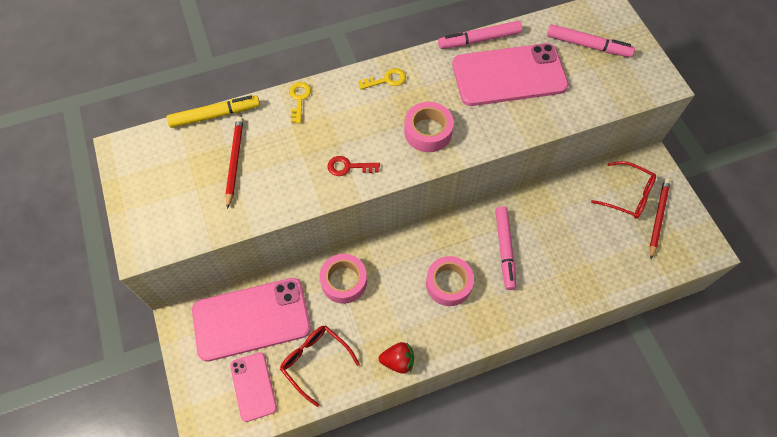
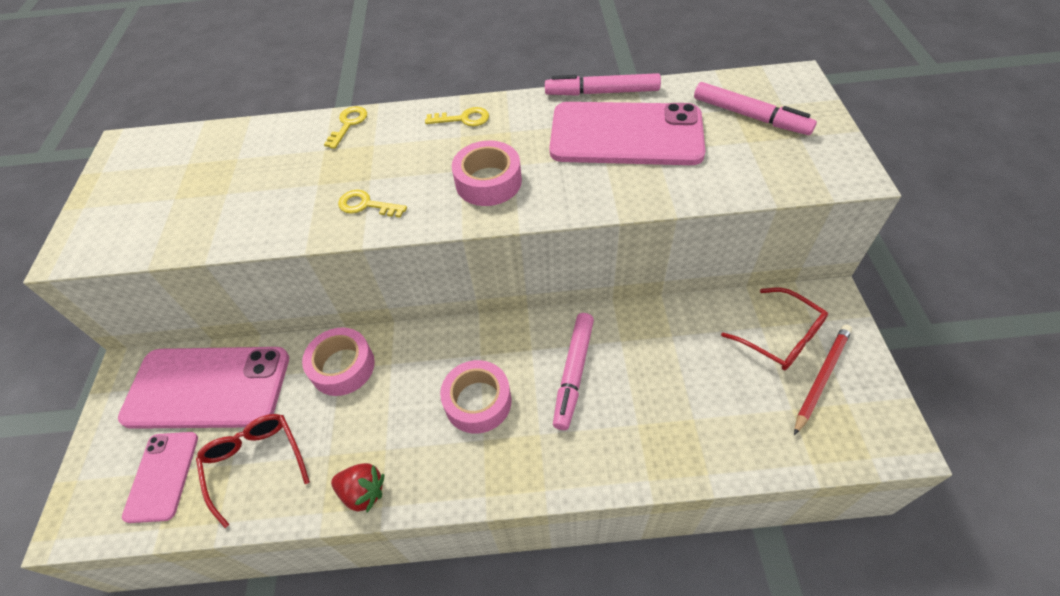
camera: 20 degrees right, 10 degrees down
(215, 115) = (245, 127): yellow marker -> none
(235, 161) = (235, 177): red pencil -> none
(348, 167) = (366, 205): red key -> yellow key

